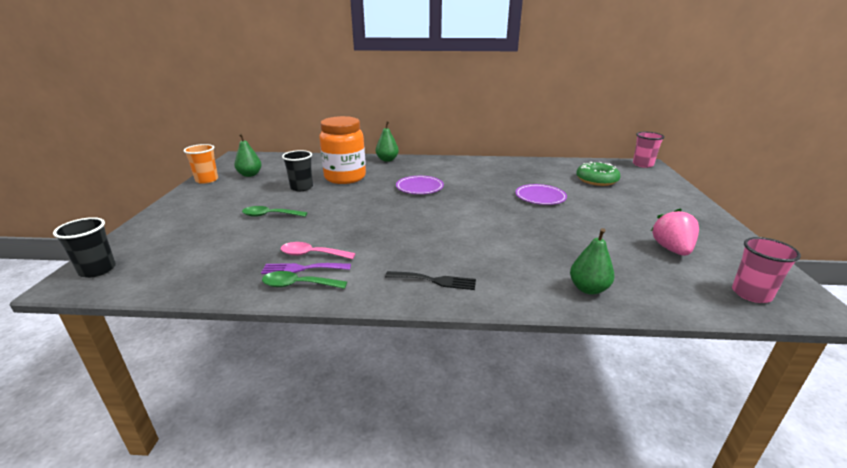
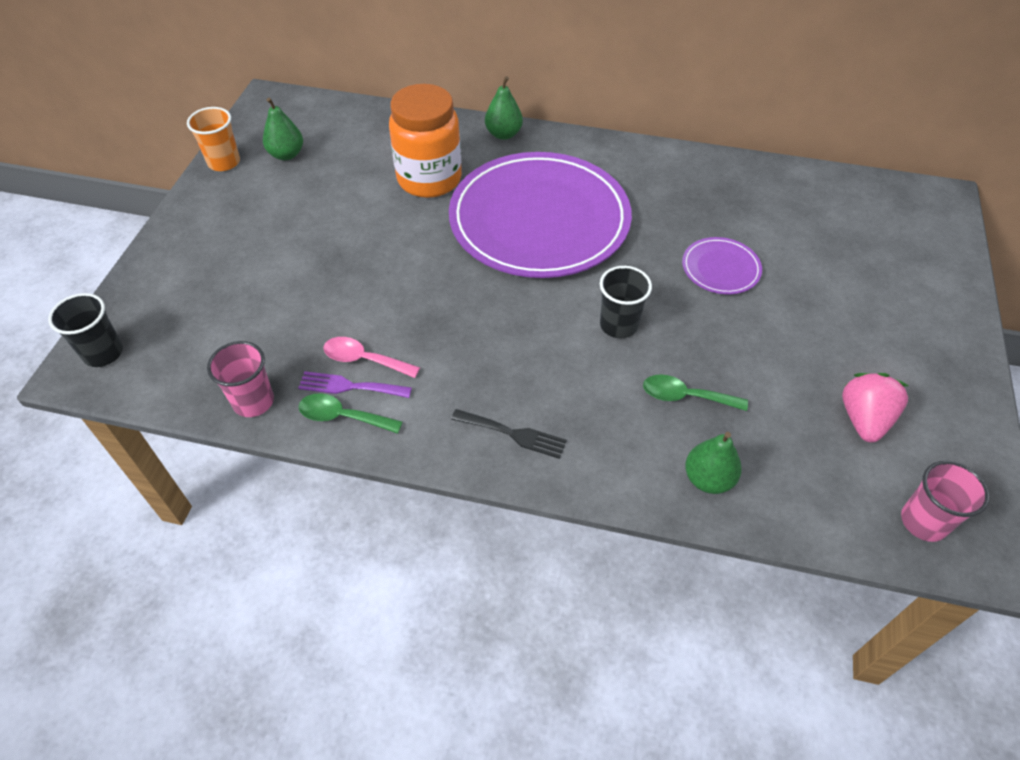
camera: 10 degrees right, 25 degrees up
(270, 215) = (313, 264): green spoon -> green spoon (686, 396)
(301, 187) = (361, 199): black cup -> black cup (618, 325)
(419, 187) = (539, 220): purple plate -> purple plate, size x2.42
(596, 180) = (832, 233): green donut -> none
(642, 164) = (935, 197): pink cup -> pink cup (253, 401)

